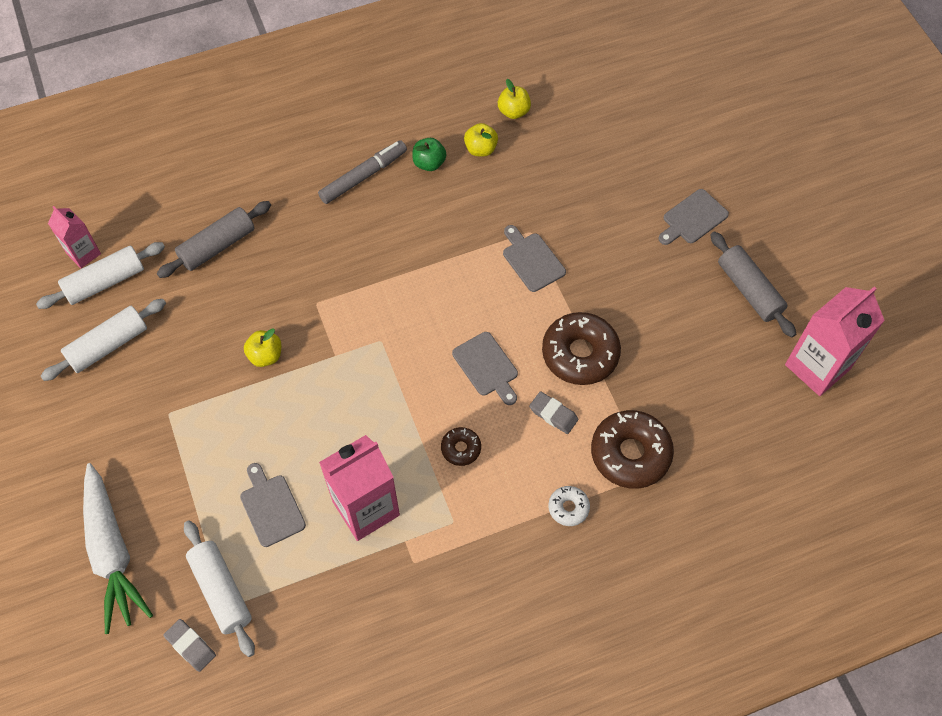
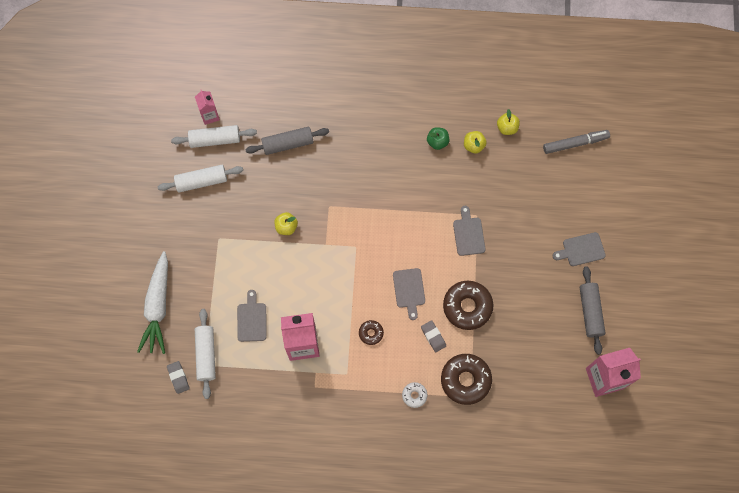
camera: 25 degrees right, 10 degrees up
(363, 176) = (393, 134): grey marker -> grey marker (575, 143)

